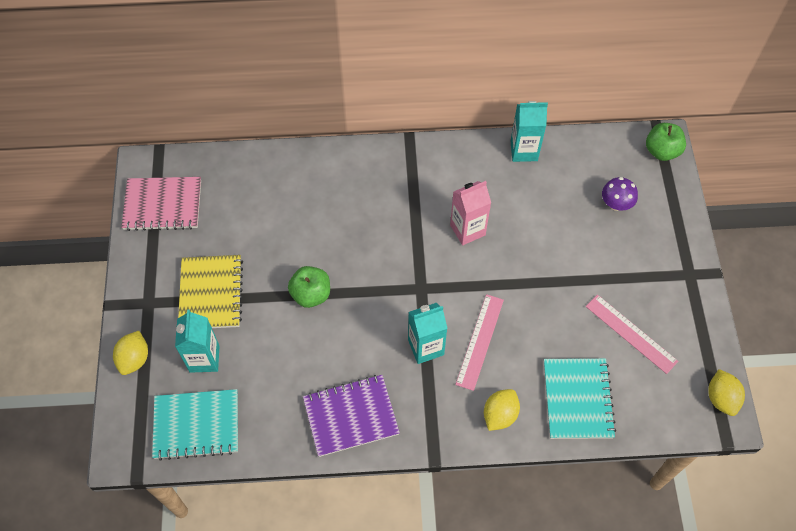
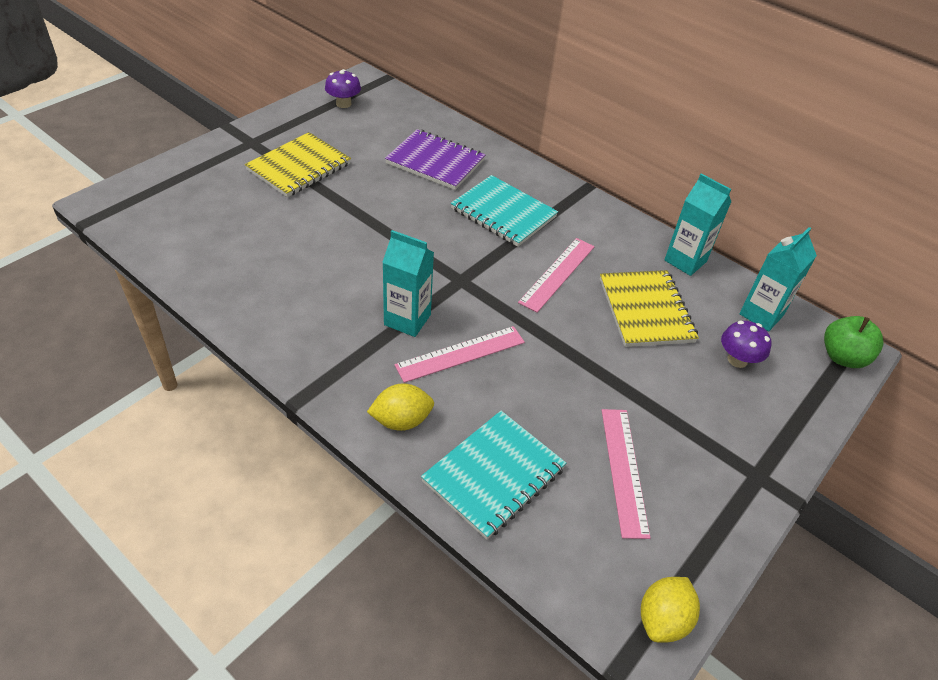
camera: 40 degrees right, 15 degrees down
(134, 359) = (193, 163): yellow lemon -> none
(163, 205) = (343, 104): pink notebook -> purple mushroom
(196, 425) = (168, 227): turquoise notebook -> turquoise notebook (503, 213)
(204, 358) = (236, 197): turquoise carton -> turquoise carton (761, 314)
(311, 294) = (367, 219): green apple -> none
(351, 416) = (278, 313): purple notebook -> purple notebook (435, 162)
(467, 230) = (557, 274): pink carton -> pink ruler
(540, 212) = (645, 310): none -> yellow notebook

